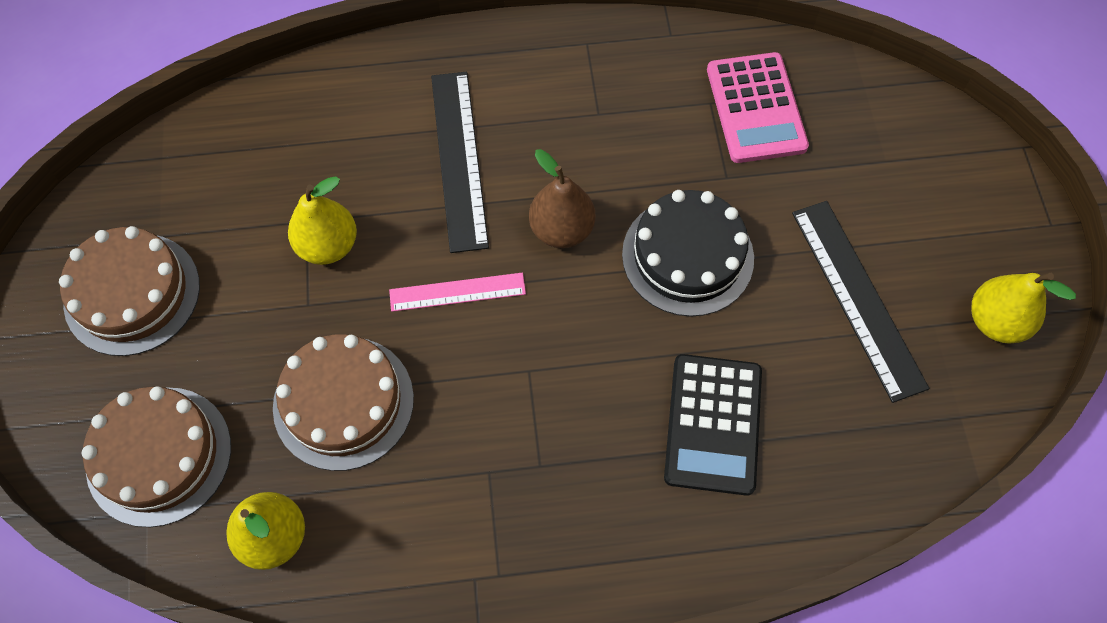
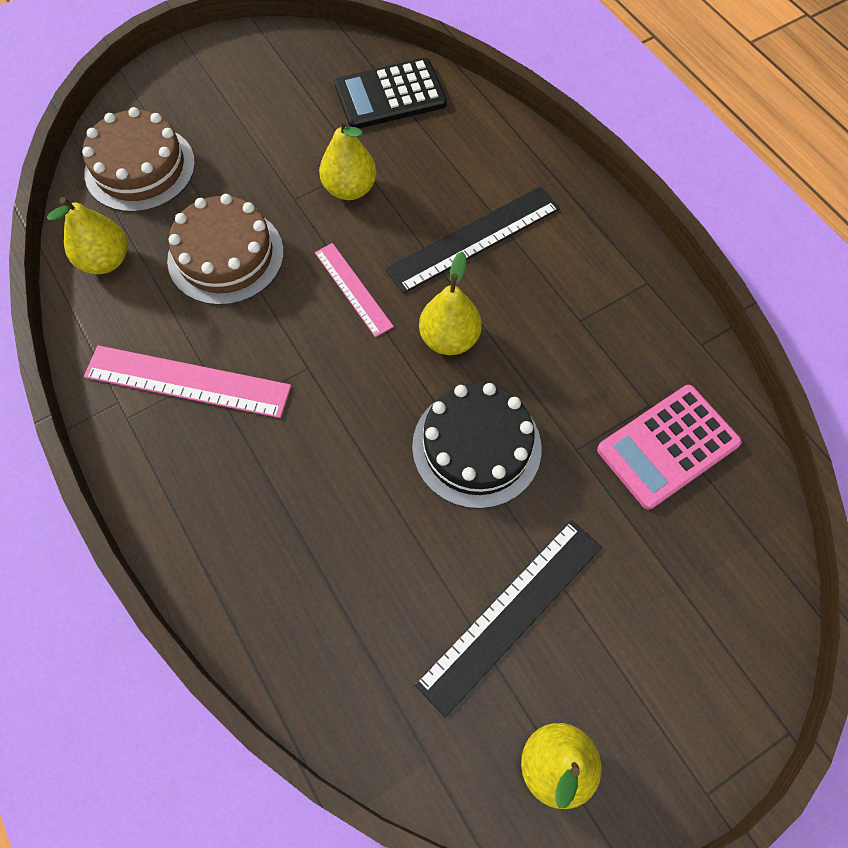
camera: 65 degrees right, 0 degrees up
(132, 293) = (253, 96): brown cake -> none
(485, 496) = (187, 381): none -> pink ruler
(561, 230) = (449, 338): brown pear -> yellow pear
(713, 424) = (322, 529): black calculator -> black calculator (390, 95)

